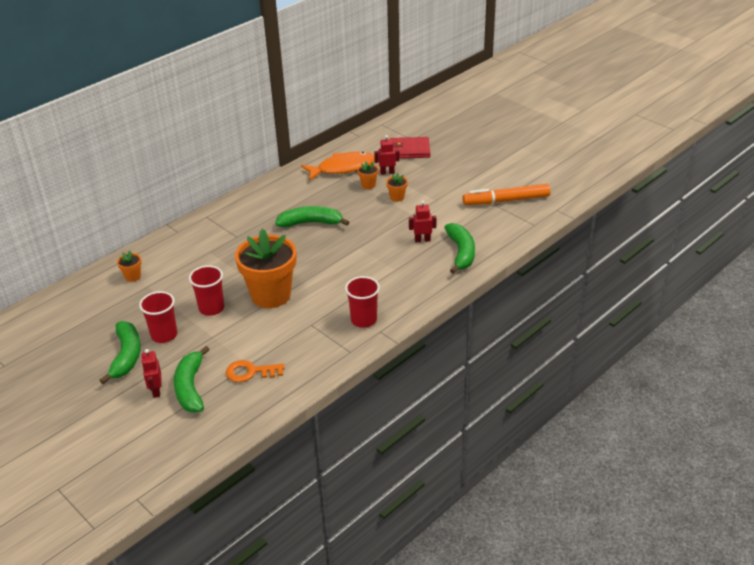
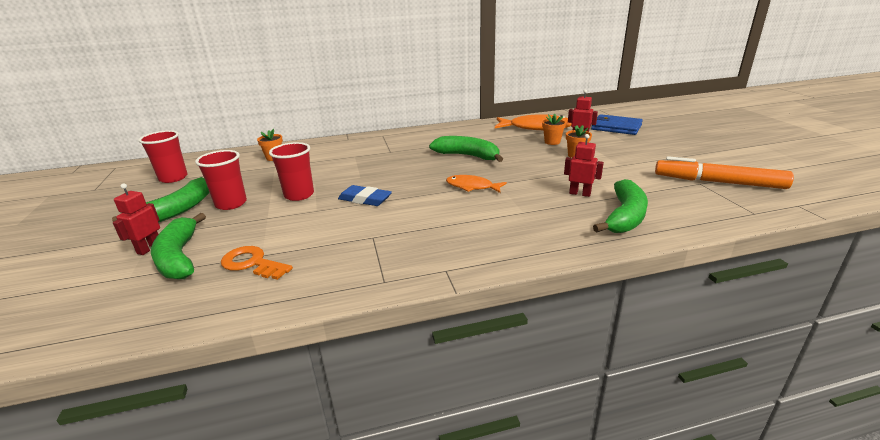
camera: 30 degrees right, 10 degrees down
(190, 387) = (179, 257): green banana -> green banana turned 45 degrees counterclockwise
(271, 295) = (365, 199): orange flower pot -> blue eraser
(342, 257) = (472, 187): none -> orange fish
(364, 320) = (437, 251): red cup -> red cup (173, 178)
(409, 150) = (616, 127): red wallet -> blue wallet

